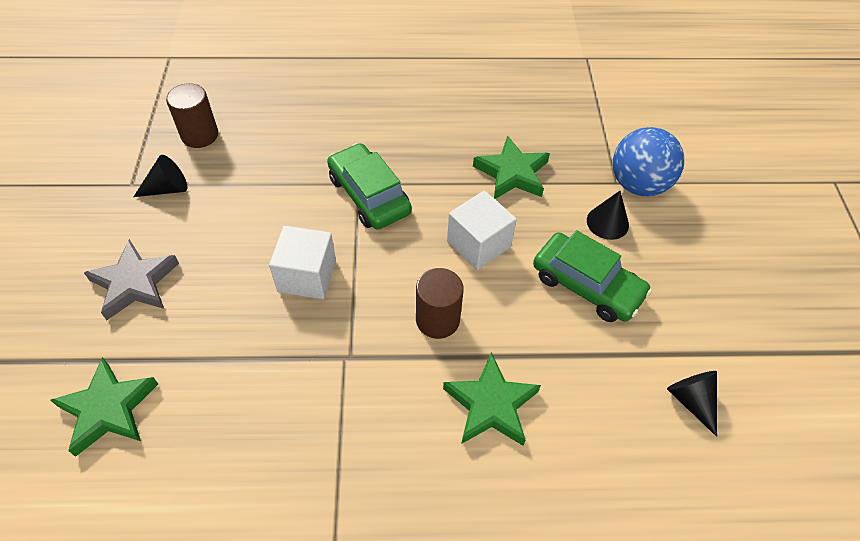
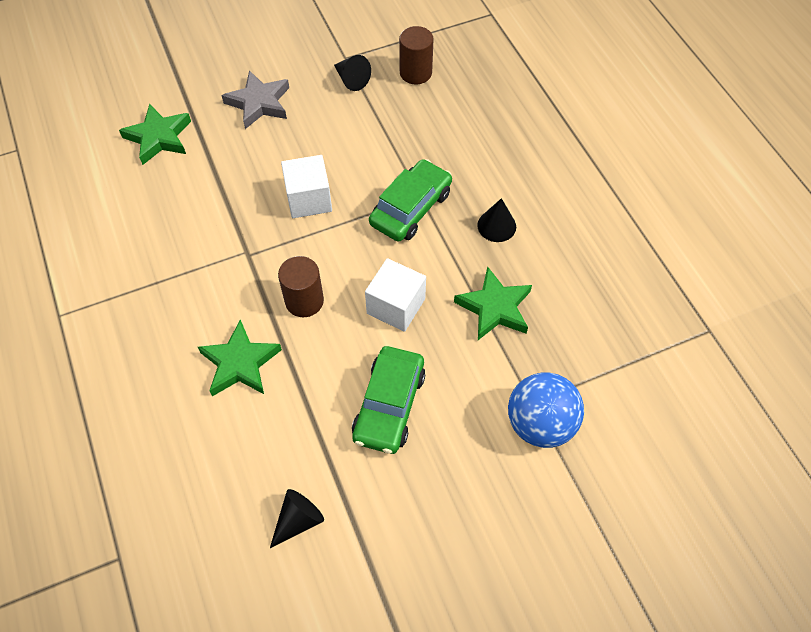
camera: 70 degrees right, 5 degrees up
(607, 222) = (473, 406): black cone -> black cone (496, 226)

